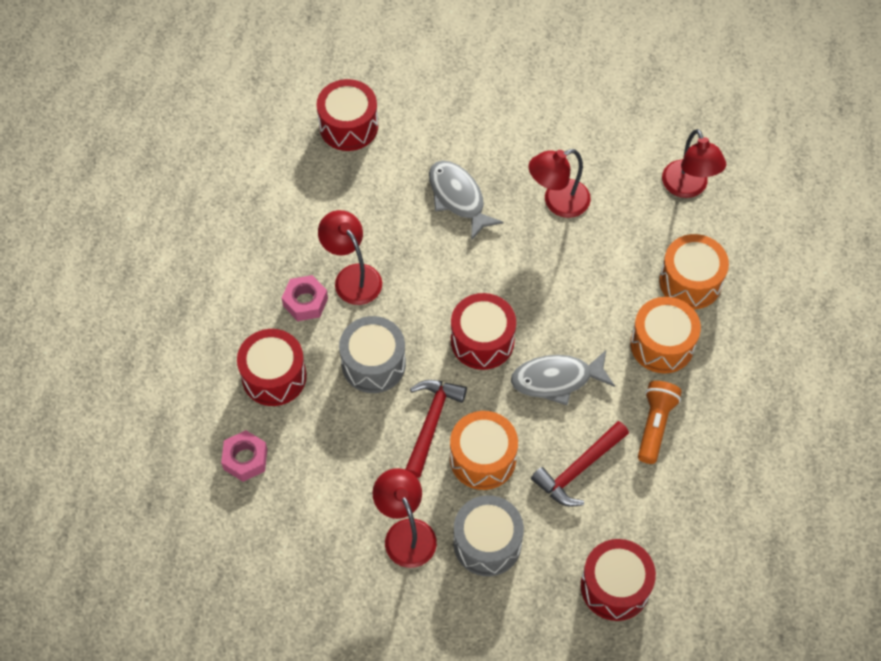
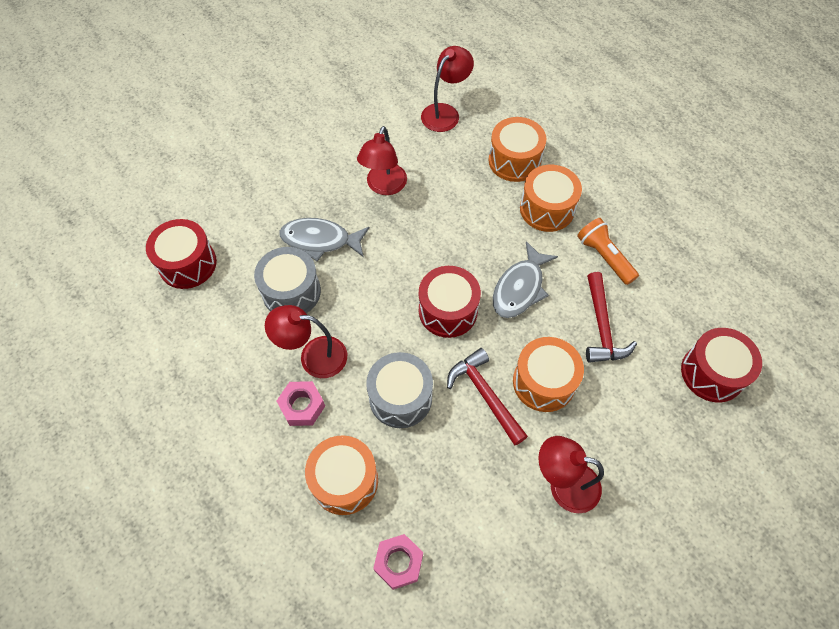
camera: 50 degrees left, 0 degrees up
(274, 376) = (344, 481): red drum -> orange drum
(487, 543) = (616, 432): grey drum -> grey drum (291, 292)
(688, 187) = (445, 112): red lamp -> red lamp turned 75 degrees counterclockwise

